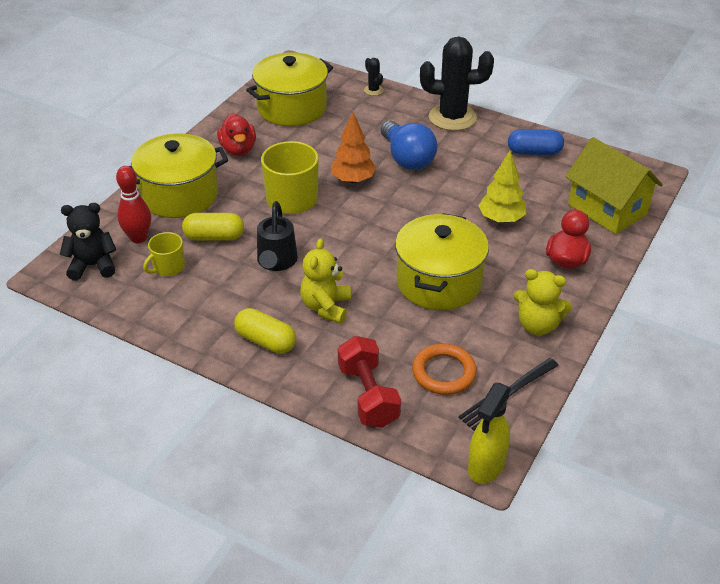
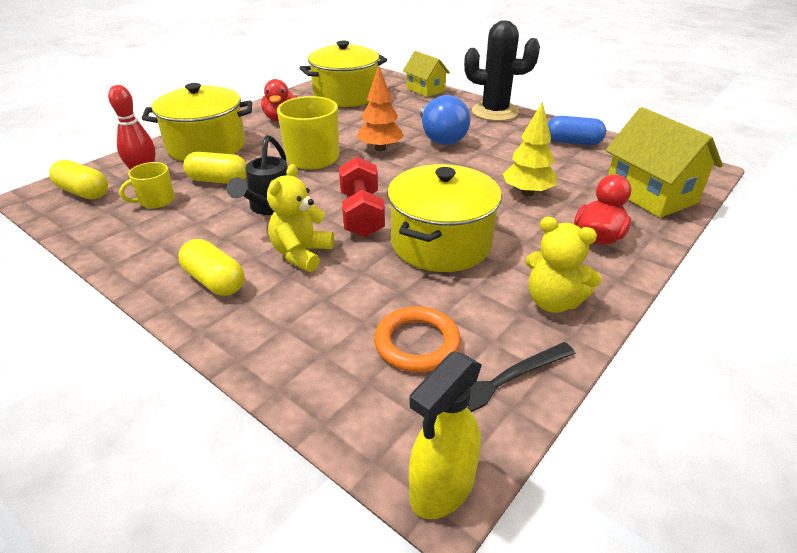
camera: 10 degrees right, 5 degrees down
(93, 265) = (83, 192): black teddy bear -> yellow capsule
(368, 395) = (308, 359): red dumbbell -> red dumbbell (362, 215)
(373, 90) = (425, 90): black cactus -> yellow house

